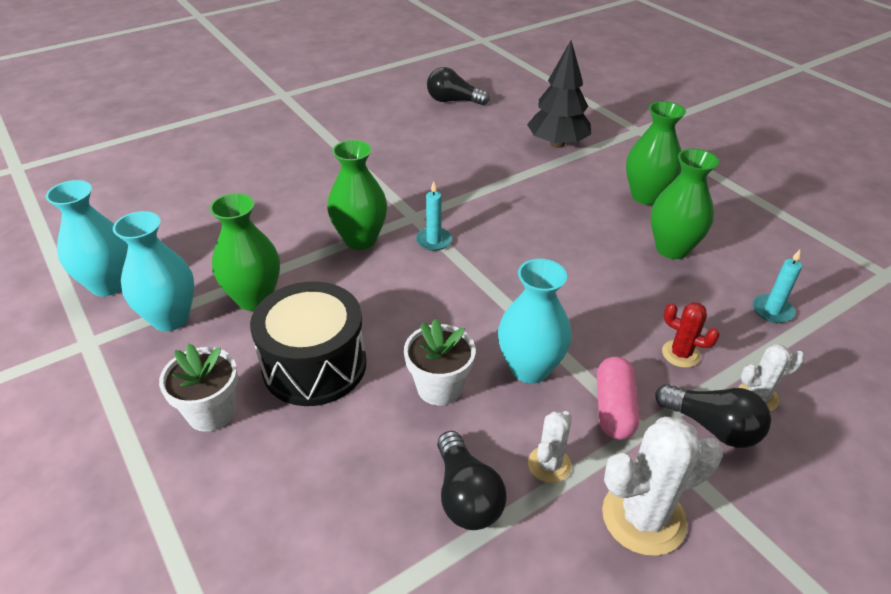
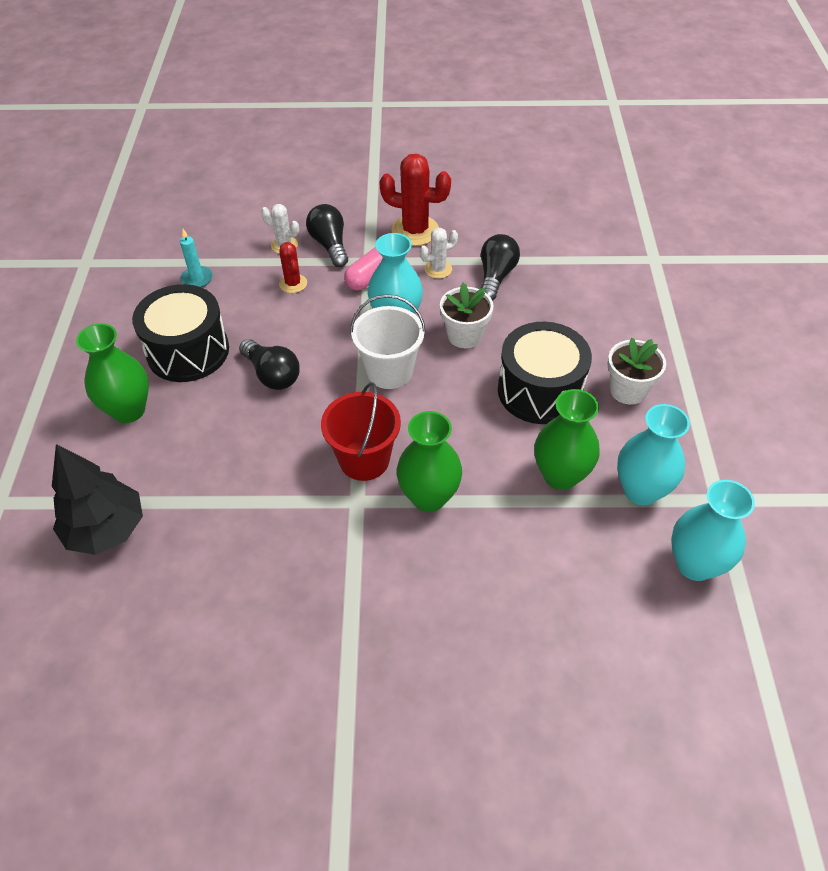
camera: 145 degrees left, 10 degrees up
(434, 241) = (364, 460): turquoise candle -> red bucket
(453, 101) = (115, 706): black light bulb -> black light bulb (272, 374)
(482, 313) = (389, 371): none -> white bucket
(643, 517) = (415, 231): white cactus -> red cactus
(672, 249) = (188, 351): green vase -> black drum

